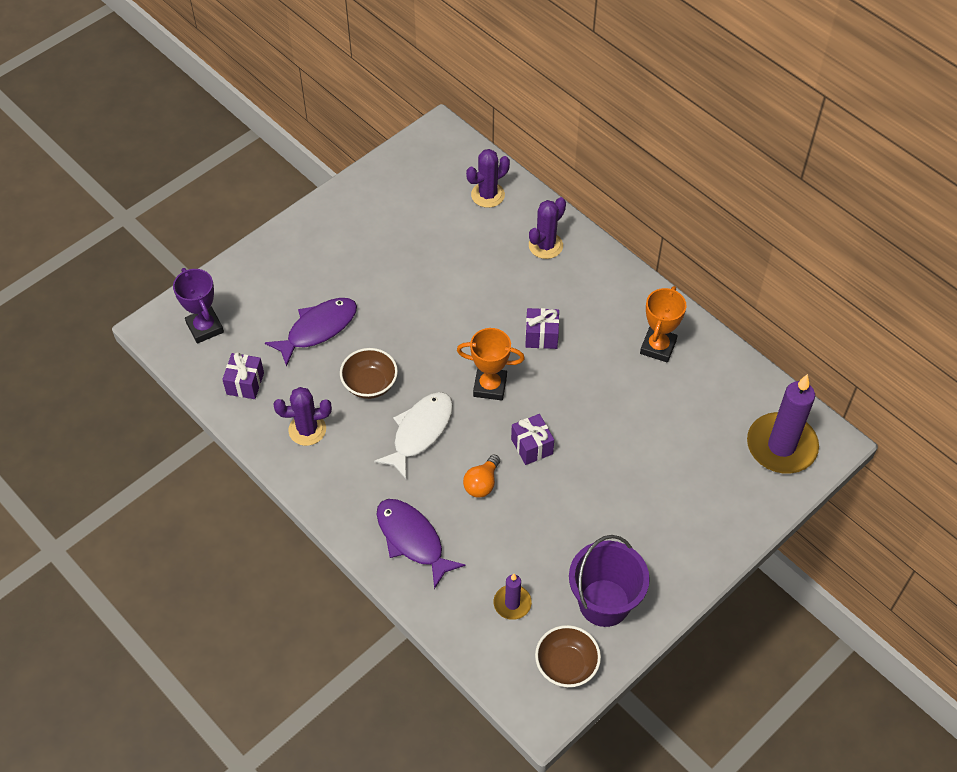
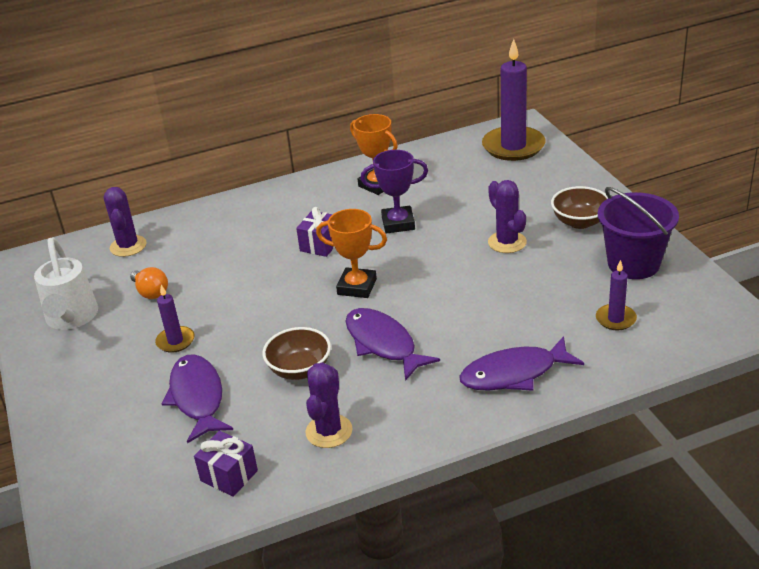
camera: 65 degrees left, 20 degrees down
(205, 327) = (118, 500): purple trophy -> purple trophy (398, 223)
(377, 286) = (175, 341): none -> purple candle
(380, 204) = (71, 319): none -> white watering can
(420, 432) = (383, 344): white fish -> purple fish
(482, 483) = (468, 313): orange light bulb -> orange light bulb (151, 292)
(490, 386) = (357, 287): orange trophy -> orange trophy turned 75 degrees clockwise
(532, 446) = (442, 274): purple gift -> none
(545, 245) = (219, 223): purple cactus -> purple cactus (507, 242)
(566, 665) = (695, 298): brown bowl -> brown bowl (579, 222)

